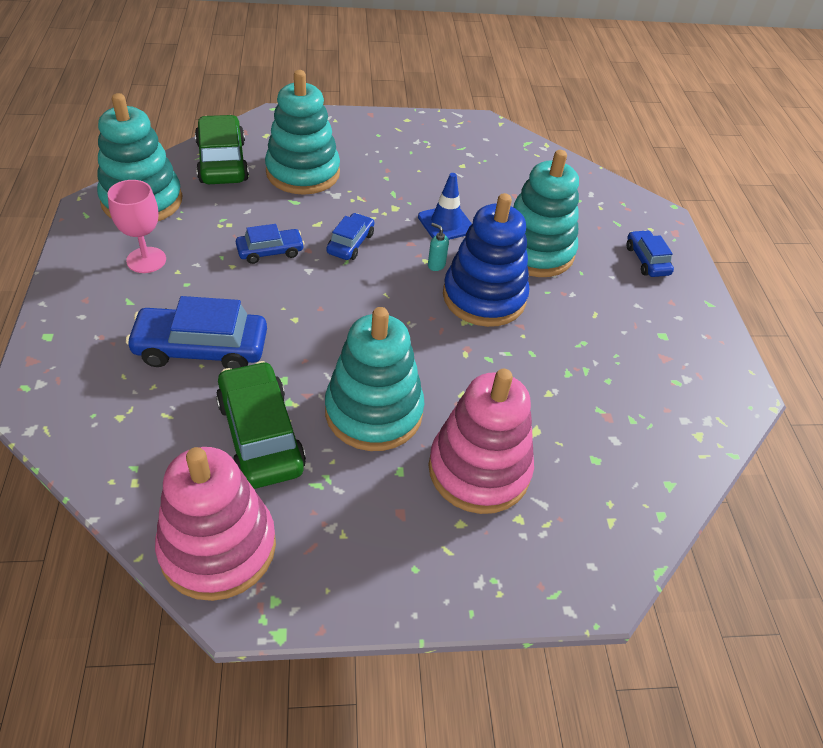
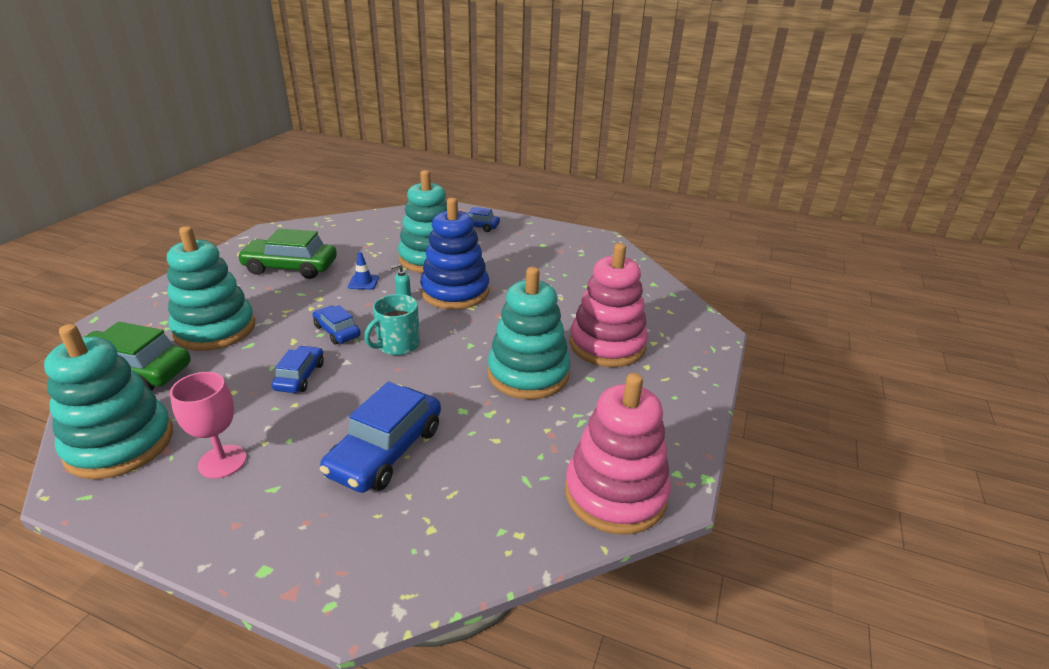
camera: 60 degrees left, 15 degrees down
(260, 435) = (513, 439): green car -> green car (290, 267)
(357, 293) = (397, 345): none -> turquoise mug
(446, 223) = (363, 282): blue traffic cone -> blue traffic cone, size x0.66

